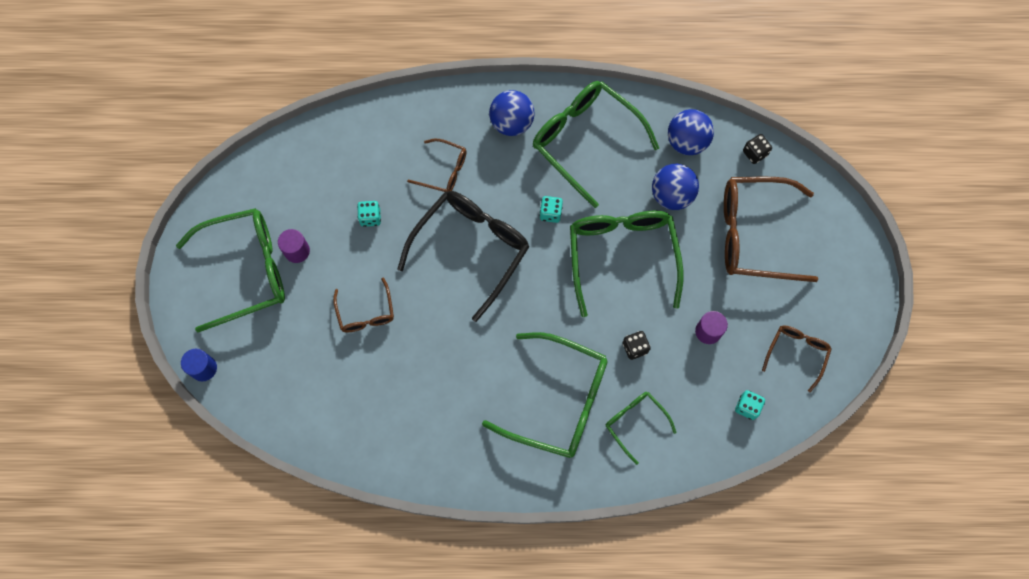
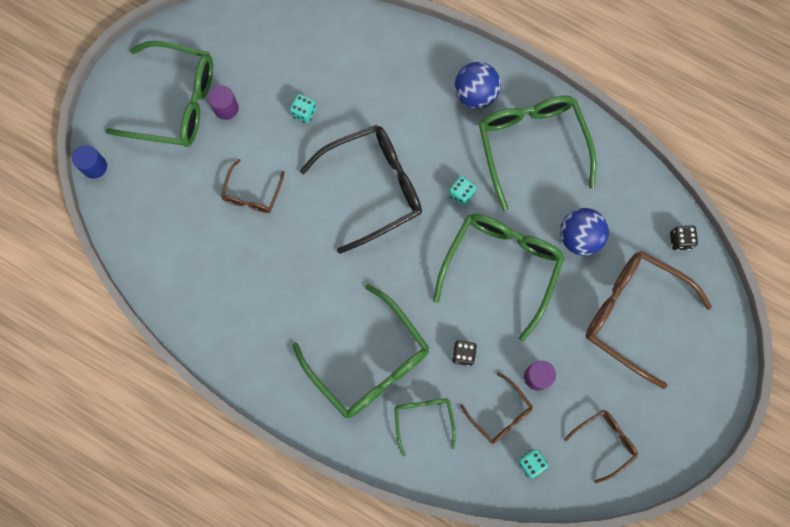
camera: 30 degrees right, 5 degrees up
(444, 171) = (391, 105): brown glasses -> brown glasses (500, 414)
(686, 142) = (623, 196): blue ball -> none

